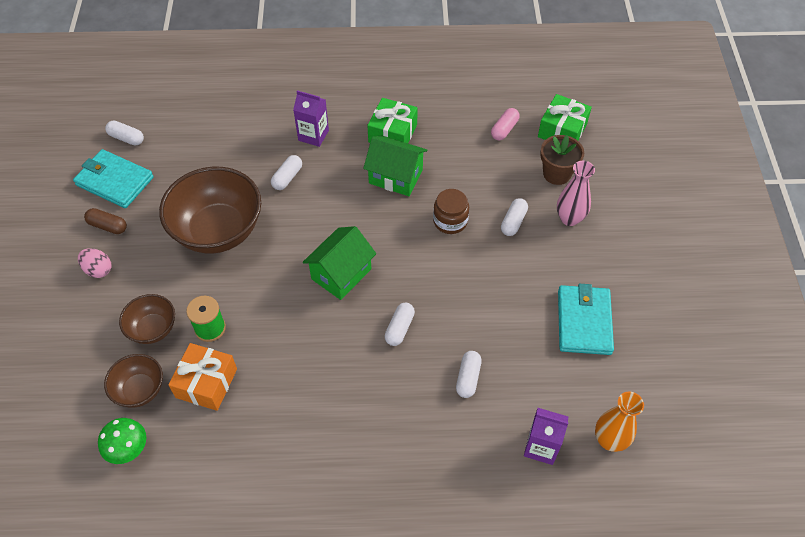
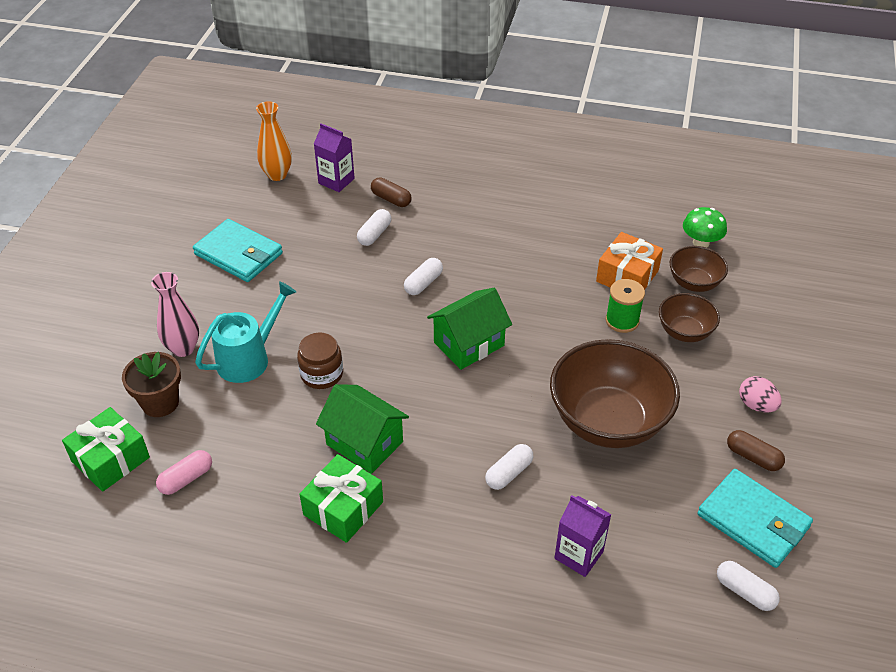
camera: 165 degrees left, 10 degrees down
(313, 135) = (458, 531): purple carton -> purple carton (578, 555)
(470, 433) = (391, 199): none -> brown capsule
(513, 222) = (249, 358): white capsule -> turquoise watering can
(584, 322) = (238, 254): turquoise wallet -> turquoise wallet turned 75 degrees counterclockwise

